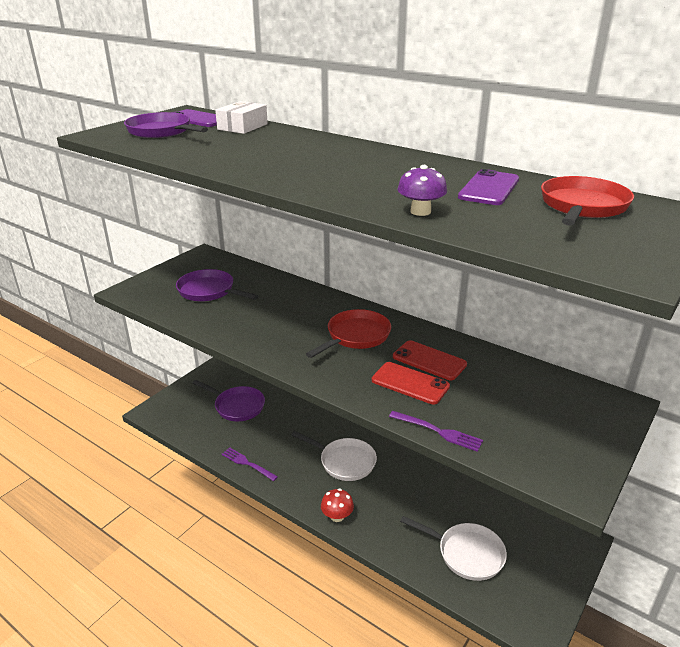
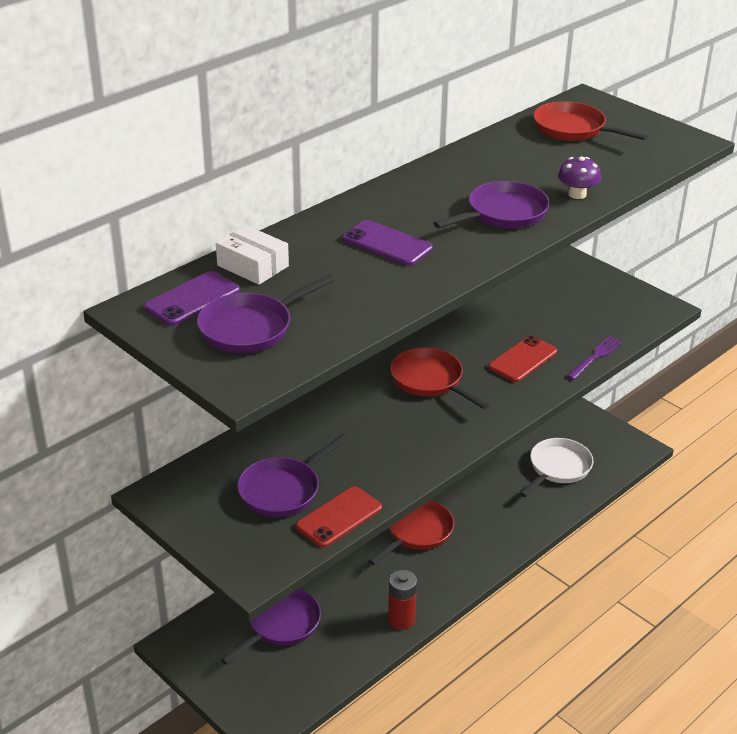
camera: 80 degrees left, 5 degrees up
(247, 464) = (401, 619): purple fork -> red battery
(337, 516) = (499, 550): red mushroom -> none
(344, 462) = (417, 532): white pan -> red pan
(358, 185) = (503, 213): none -> purple pan
(429, 360) = (486, 341): red phone -> red phone (339, 517)
(489, 188) = (524, 156): purple phone -> purple phone (387, 244)

